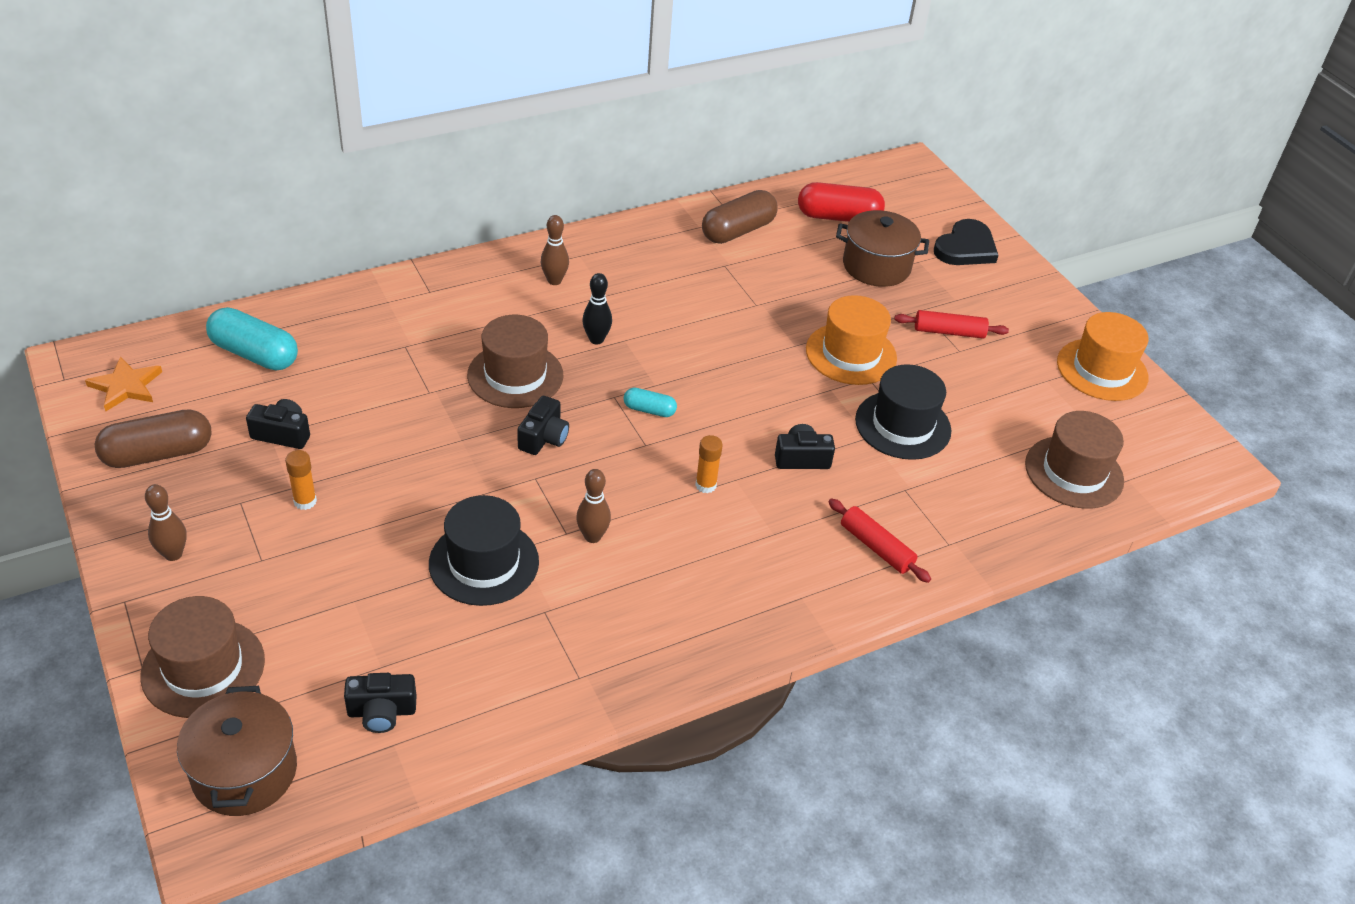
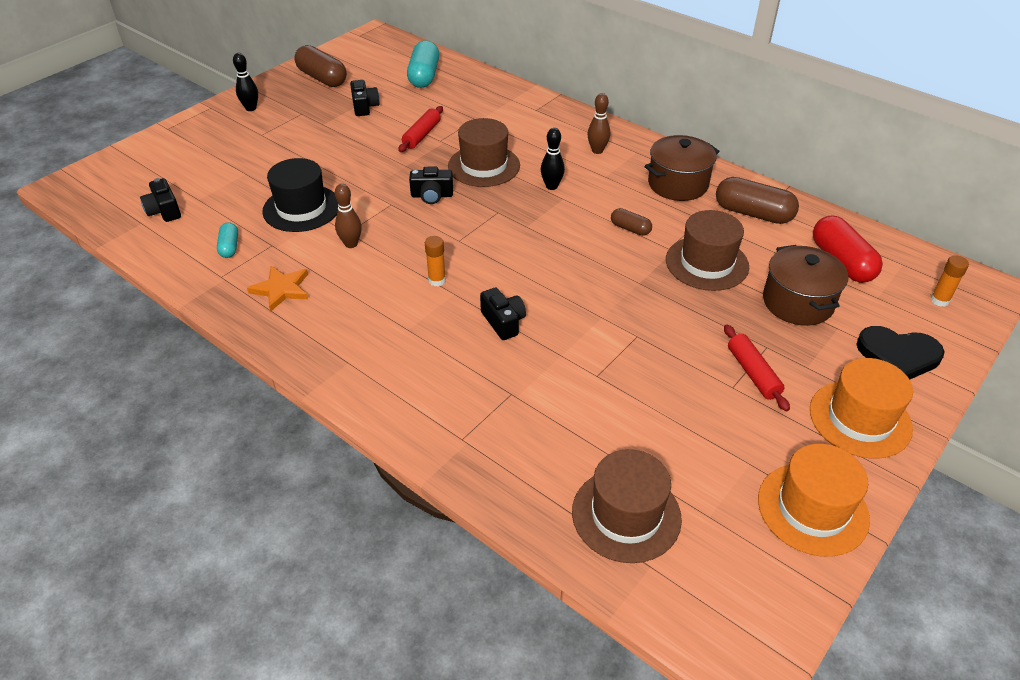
camera: 70 degrees right, 0 degrees up
(126, 386) = (367, 52): orange star -> orange star (281, 289)
(173, 554) = (251, 108): brown bowling pin -> black bowling pin
(203, 668) = (174, 145): brown hat -> brown hat (707, 263)
(244, 772) = (107, 182): brown pot -> brown pot (678, 184)
(305, 501) = (315, 132): orange glue stick -> orange glue stick (939, 300)
(649, 410) = (497, 231): turquoise capsule -> turquoise capsule (229, 247)
(709, 316) = (630, 229): none -> brown capsule
(851, 354) = (659, 317): orange hat -> orange hat (860, 419)
(876, 547) = (429, 392): red rolling pin -> red rolling pin (422, 135)
(903, 425) = (593, 372): black hat -> none

